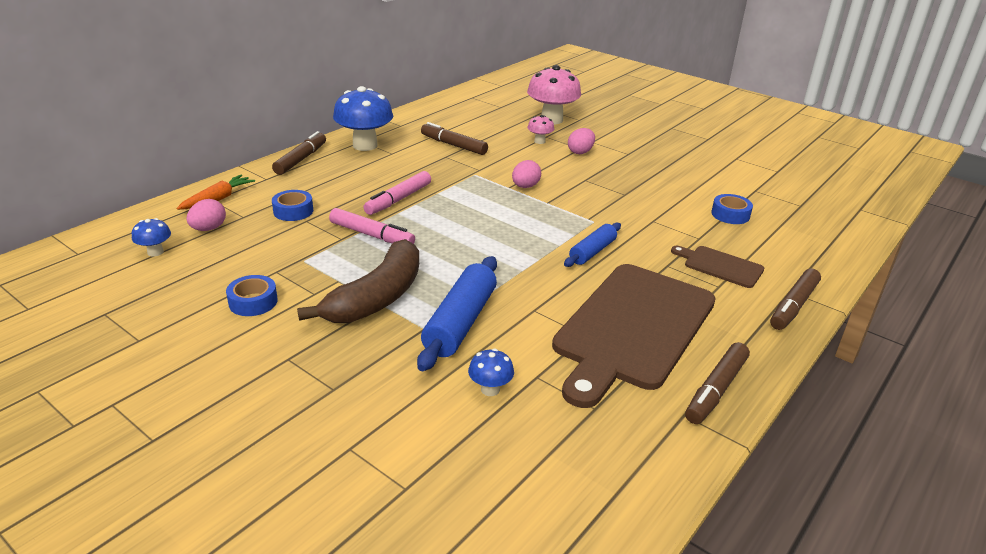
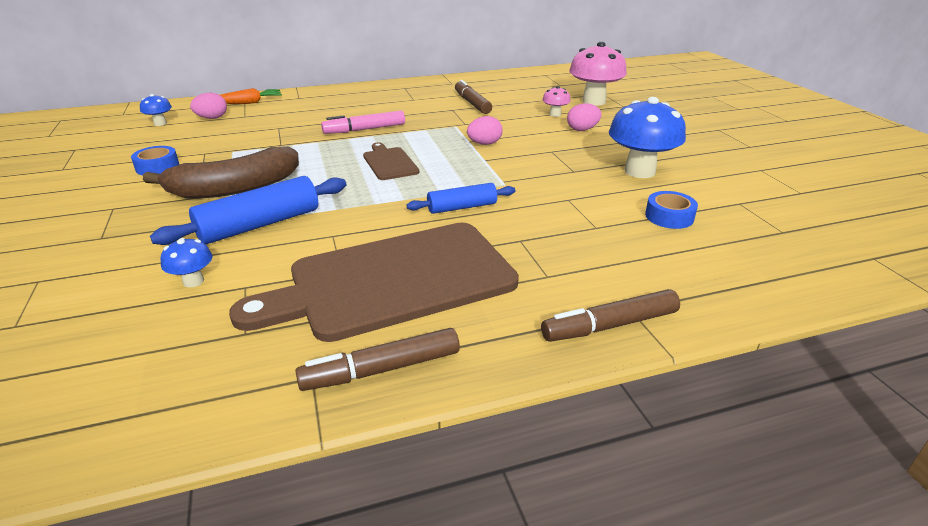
camera: 35 degrees right, 0 degrees up
(293, 211) = (280, 120): blue tape -> none
(301, 159) = (341, 91): brown marker -> none
(365, 145) = (401, 91): blue mushroom -> blue mushroom (639, 171)
(372, 235) = (304, 147): pink marker -> none
(720, 266) = (579, 258): brown cutting board -> brown cutting board (389, 163)

